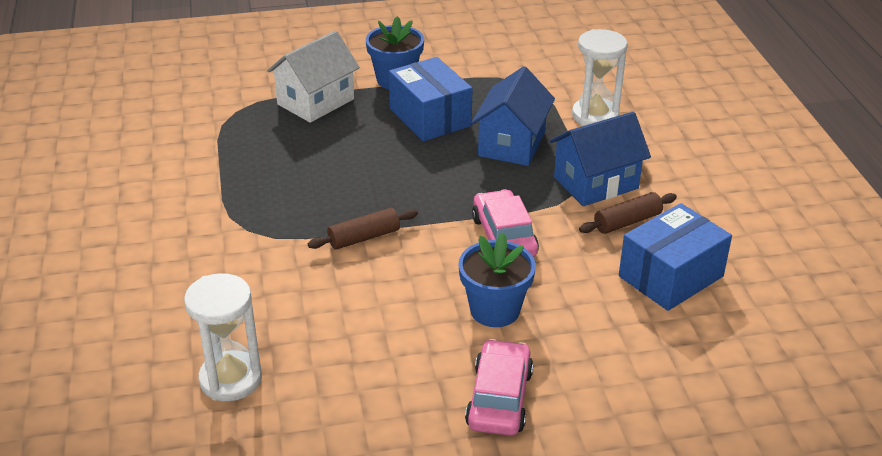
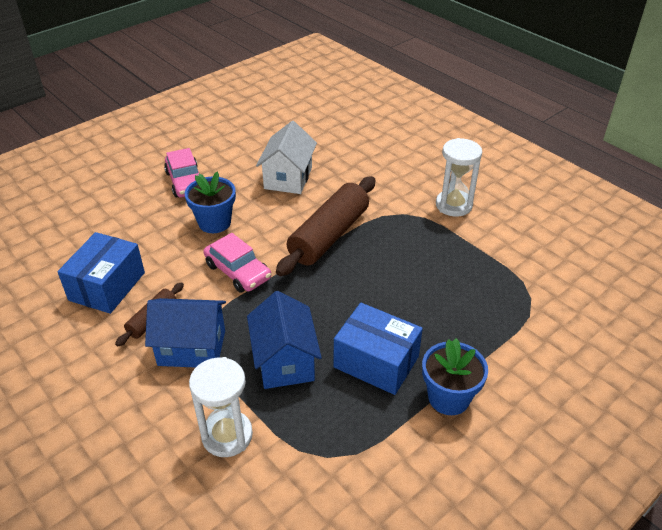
camera: 150 degrees right, 5 degrees up
(230, 379) = (324, 146): white hourglass -> white hourglass (453, 205)
(315, 102) = (485, 336): white house -> white house (288, 178)
(364, 237) = (329, 235): brown rolling pin -> brown rolling pin, size x2.01
(596, 183) = (192, 348): blue house -> blue house turned 60 degrees clockwise

